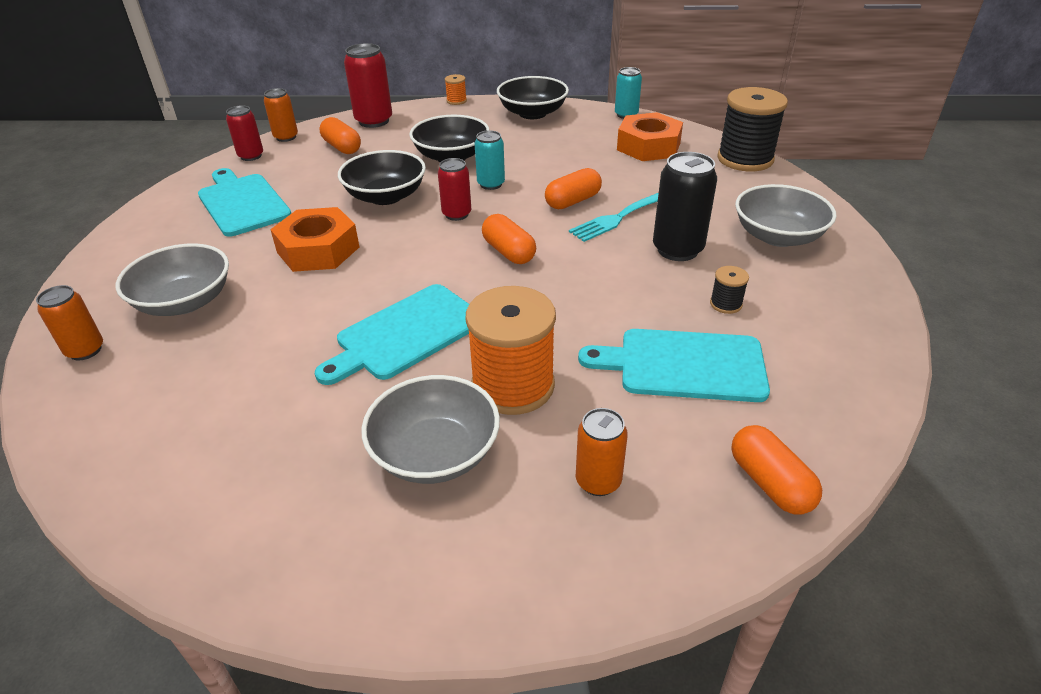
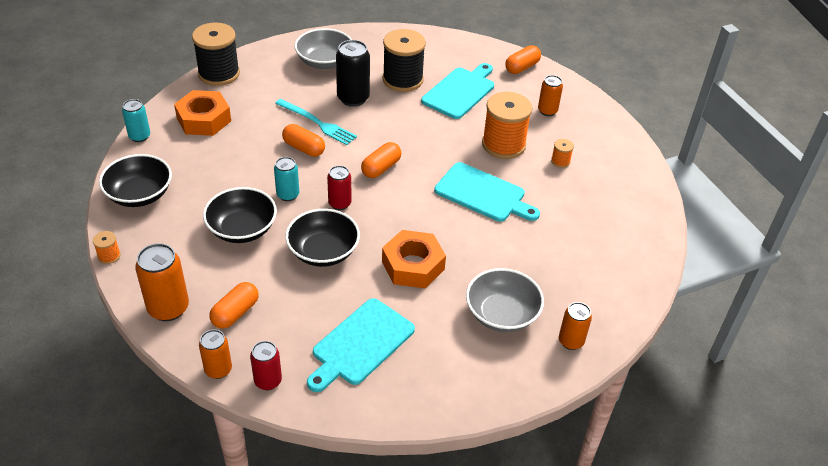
camera: 110 degrees left, 5 degrees up
(374, 121) = (168, 308): red can -> orange can
(435, 453) = (560, 161): grey bowl -> orange spool
(684, 365) = (460, 91): turquoise cutting board -> turquoise cutting board turned 135 degrees counterclockwise
(726, 304) = (403, 80): black spool -> black spool, size x2.31

